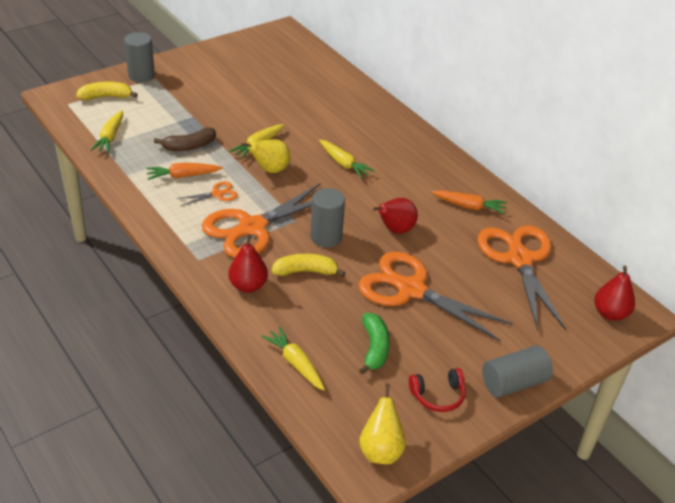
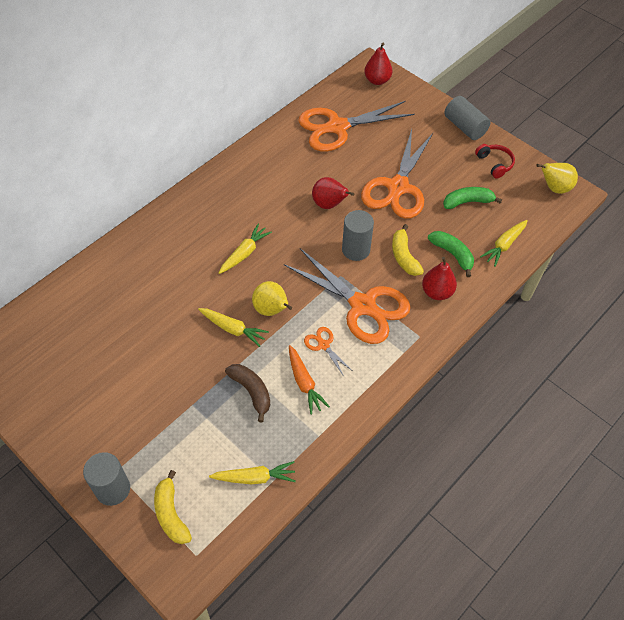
camera: 100 degrees left, 15 degrees up
(296, 312) = (452, 254): none -> green banana
(468, 206) = (281, 160): orange carrot -> none

